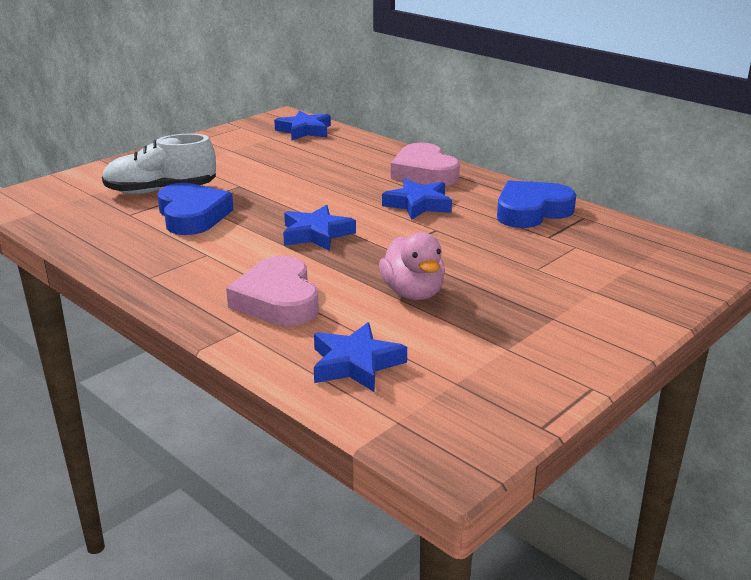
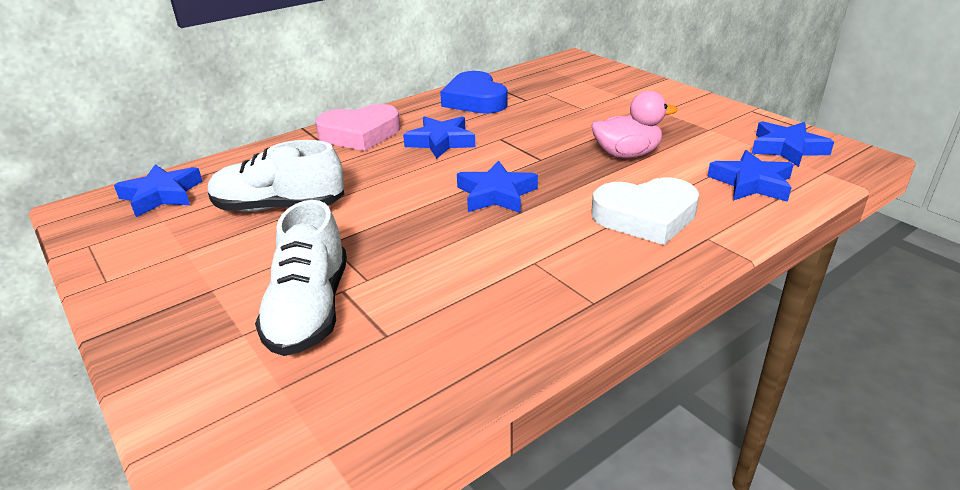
camera: 80 degrees left, 5 degrees up
(192, 216) = (415, 277): blue heart -> none
(278, 300) = (645, 217): pink heart -> white heart
(289, 164) = (279, 207): none -> white shoe
(461, 401) = (787, 149): none -> blue star

